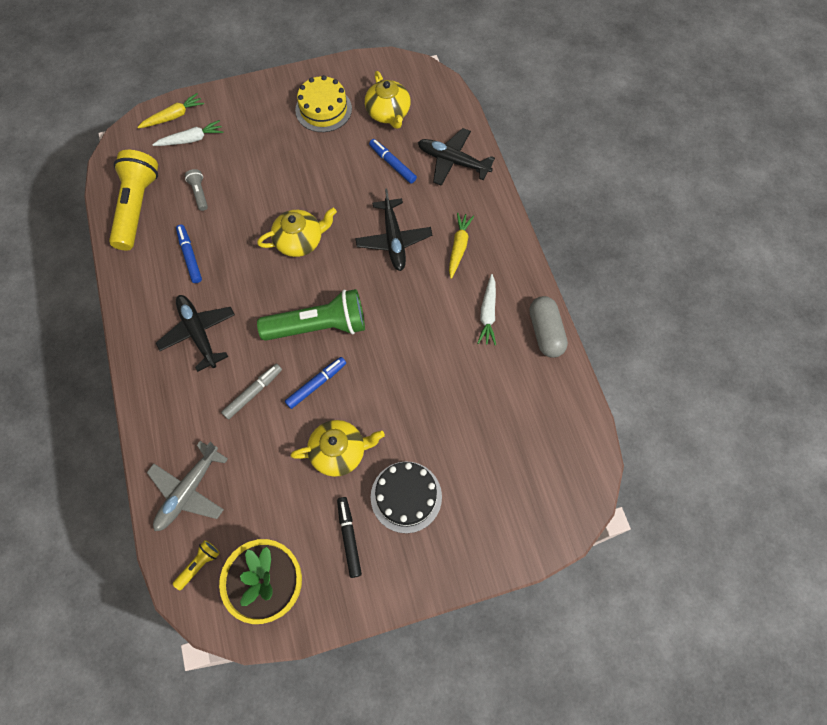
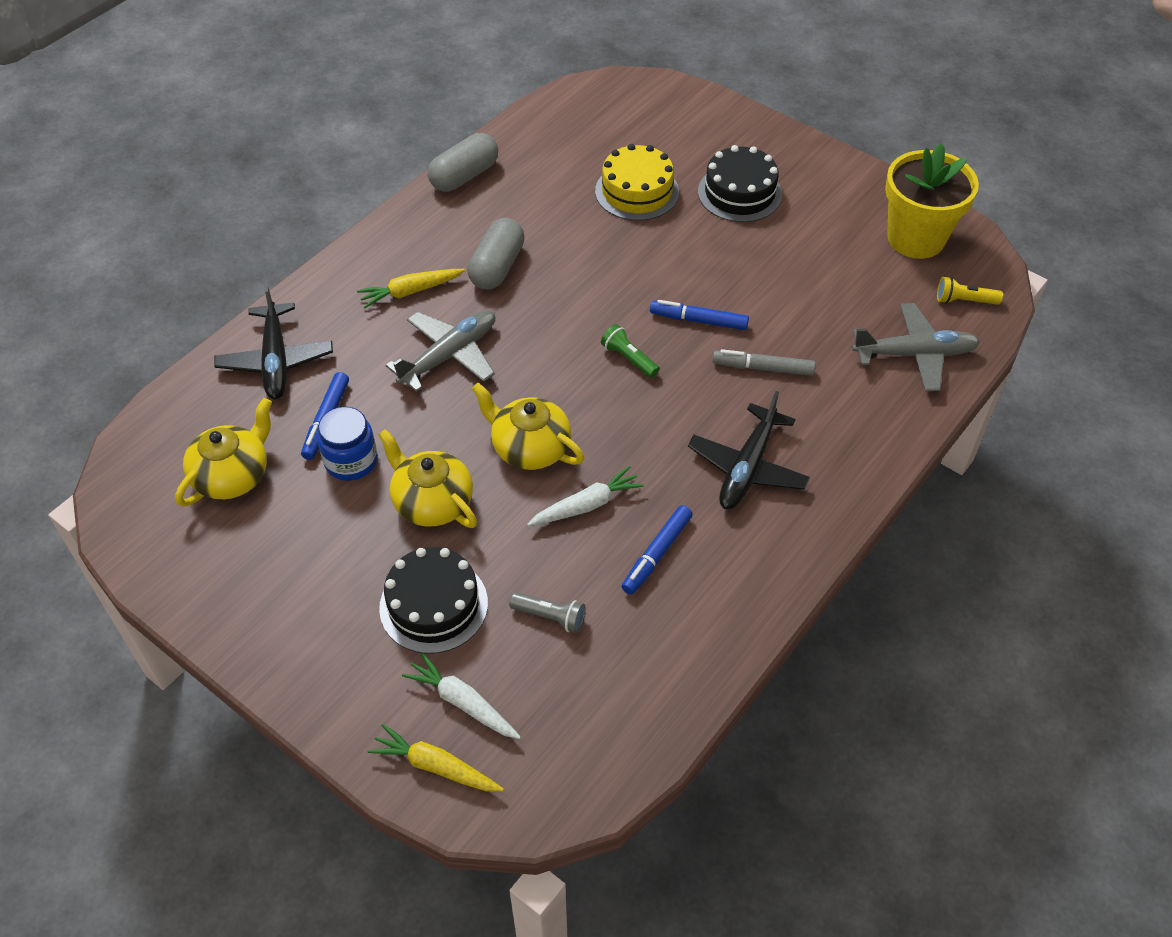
camera: 125 degrees left, 15 degrees down
(137, 207) = (639, 682): yellow flashlight -> none
(199, 193) = (550, 617): grey flashlight -> grey flashlight turned 105 degrees counterclockwise
(247, 153) = (433, 605): none -> black cake
(319, 326) = (628, 358): green flashlight -> green flashlight, size x0.43
(323, 109) = (278, 560): yellow cake -> yellow cake (637, 191)
(339, 452) = (749, 262): yellow teapot -> yellow teapot (432, 502)
(349, 537) = (818, 211): black marker -> none
(357, 162) = (351, 461): none -> blue jar
(393, 239) = (449, 356): black plane -> grey plane
(445, 302) = (497, 267): none -> grey capsule
(488, 313) = (481, 227): white carrot -> white carrot (587, 505)

